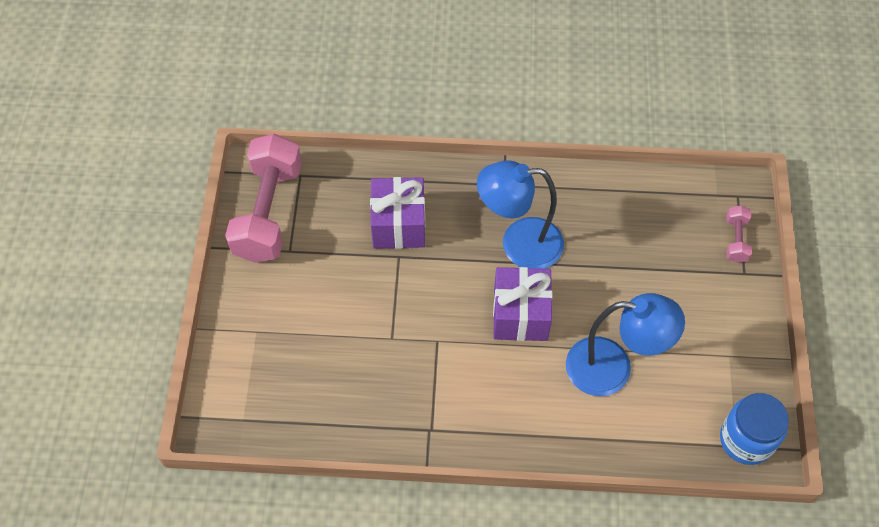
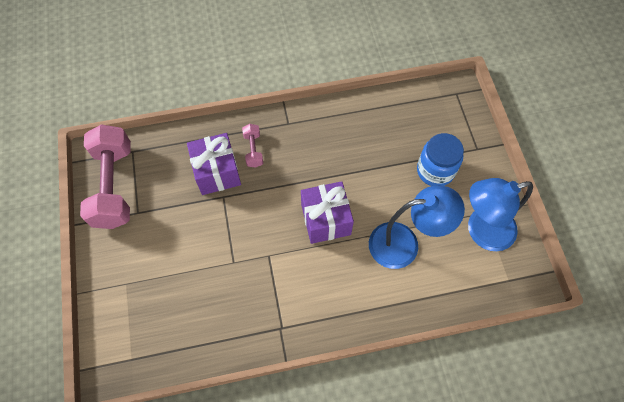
camera: 15 degrees left, 5 degrees up
(519, 244) = (310, 166): blue lamp -> blue lamp (481, 231)
(735, 240) = (464, 126): pink dumbbell -> pink dumbbell (253, 150)
(746, 440) = (514, 273): blue jar -> blue jar (435, 171)

